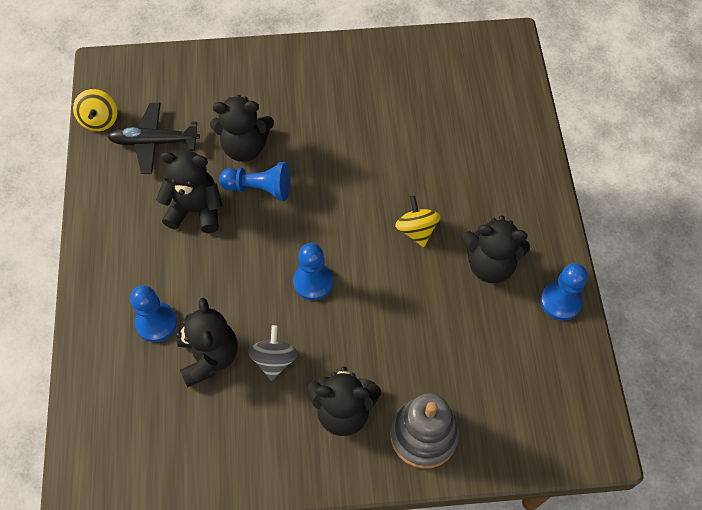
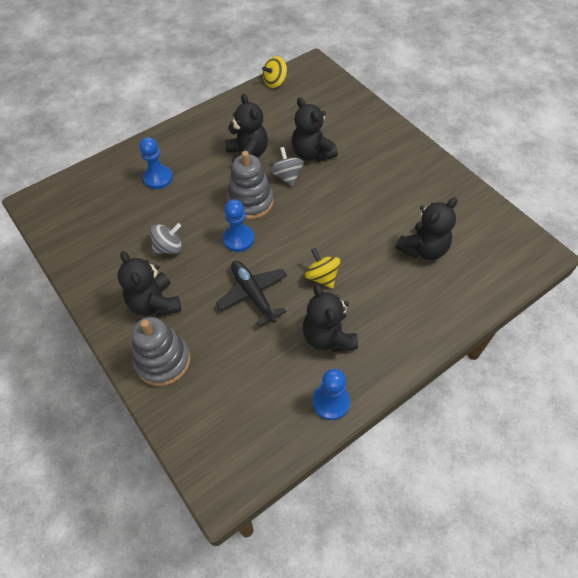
camera: 60 degrees right, 5 degrees down
(154, 142) = (280, 112): black plane -> black plane (253, 294)
(209, 357) = (151, 214): black teddy bear -> black teddy bear (423, 249)
(259, 188) = (287, 176): blue pawn -> grey spinning top
(269, 243) = (250, 202): none -> grey stacking toy
(416, 230) = (322, 277): yellow spinning top -> yellow spinning top turned 75 degrees counterclockwise

